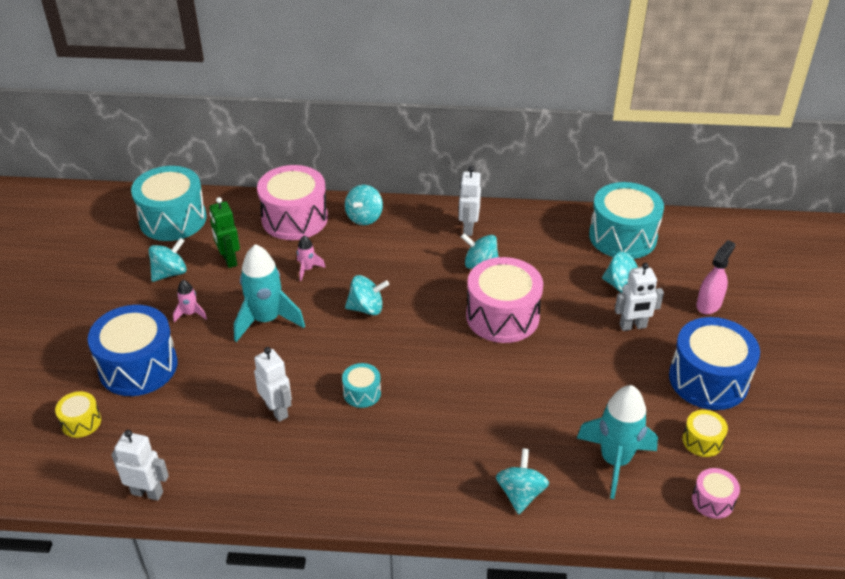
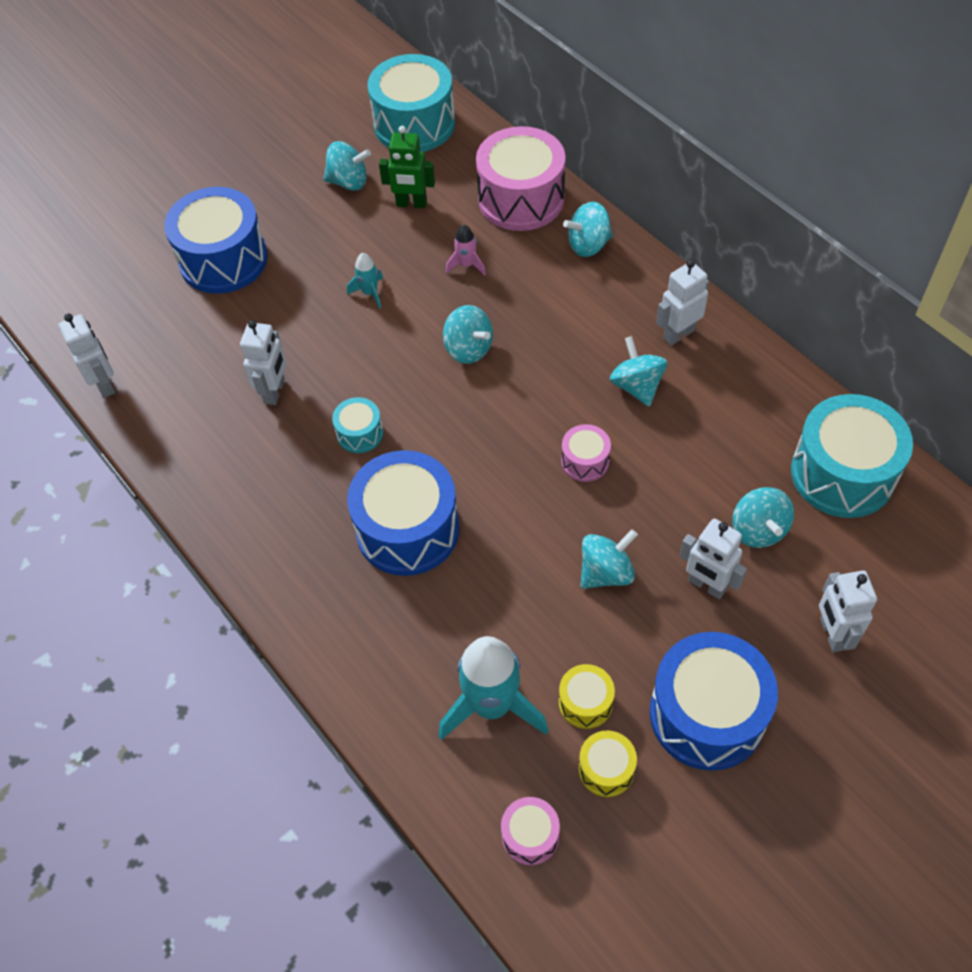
camera: 50 degrees right, 15 degrees up
(81, 422) = (131, 280): yellow drum -> yellow drum (585, 702)
(190, 314) = (318, 237): pink rocket -> none
(229, 260) = (411, 204): green robot -> green robot turned 105 degrees counterclockwise
(266, 320) = (370, 293): turquoise rocket -> turquoise rocket, size x0.47
(456, 418) = (407, 529): none -> blue drum
(502, 316) = (585, 461): pink drum -> pink drum, size x0.48
(520, 493) = (367, 653): turquoise spinning top -> turquoise spinning top (606, 572)
(709, 304) = (832, 634): pink spray bottle -> white robot

